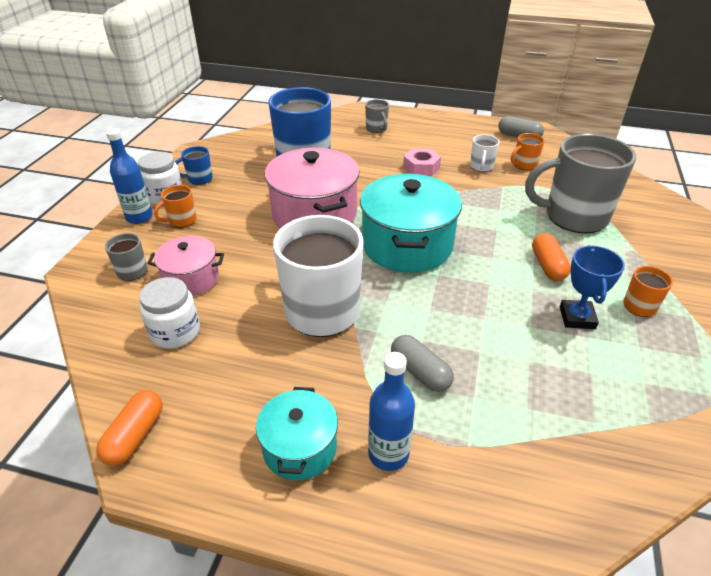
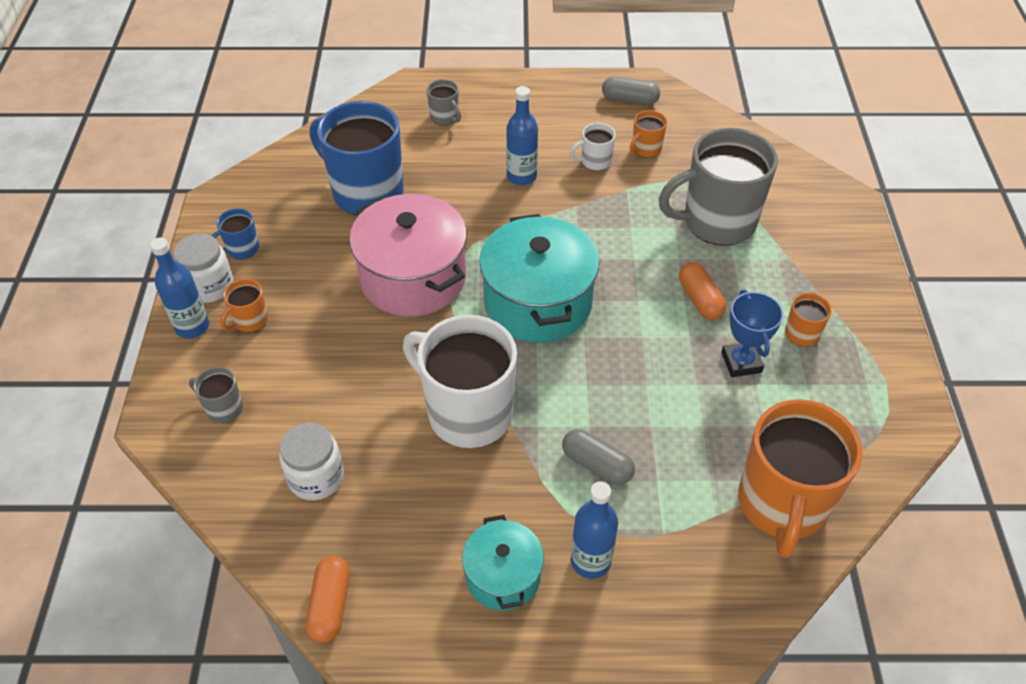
camera: 15 degrees left, 10 degrees up
(191, 279) = (302, 403): pink pot -> none
(421, 167) = (521, 176): pink nut -> blue bottle
(481, 167) = (595, 162): white mug -> white mug turned 75 degrees clockwise
(598, 446) = (781, 504): none -> orange mug

